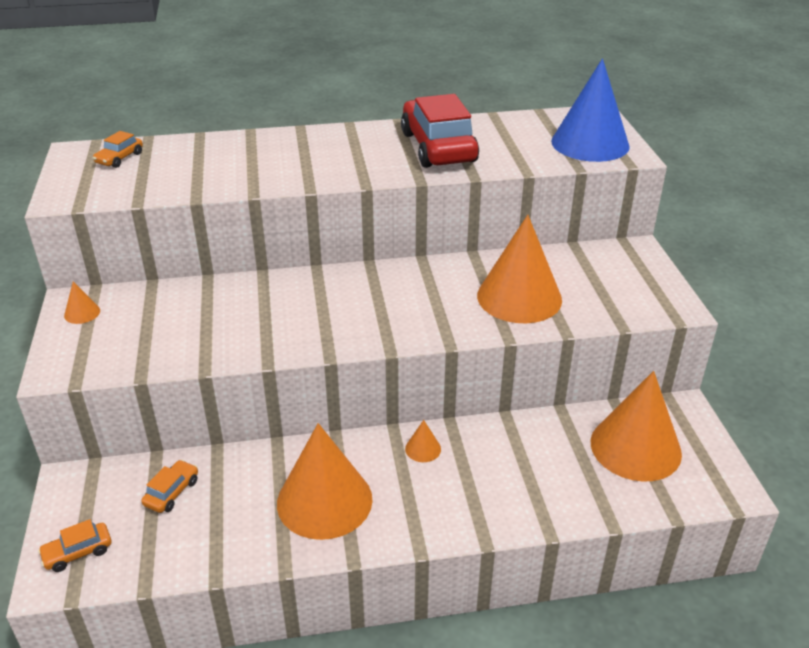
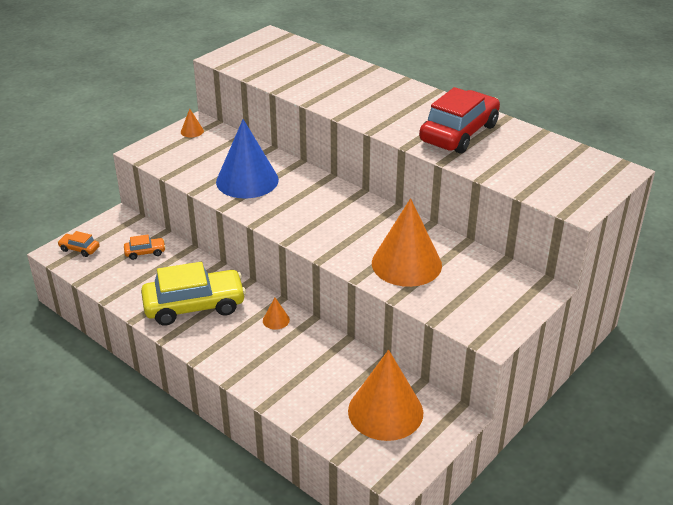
camera: 50 degrees right, 0 degrees up
(119, 158) = (282, 50): orange car -> none
(324, 501) = (194, 306): orange cone -> yellow car
(590, 143) = (566, 186): blue cone -> blue cone (247, 180)

